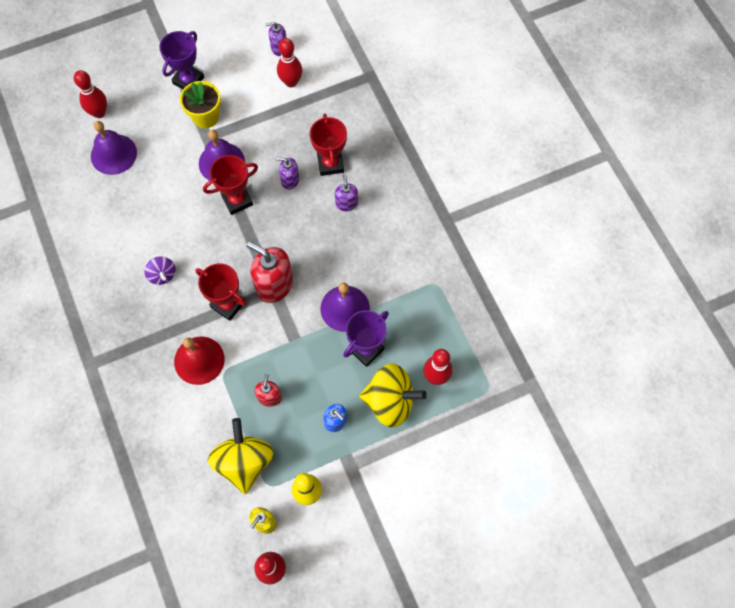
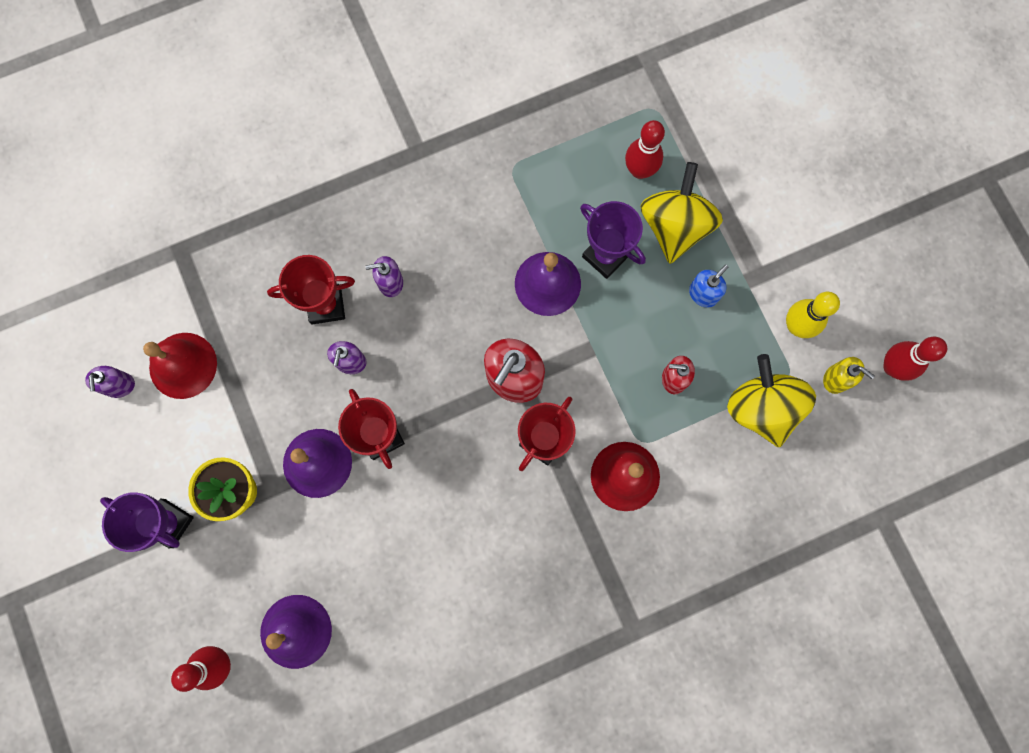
camera: 90 degrees left, 10 degrees up
(162, 275) = (498, 537): purple spinning top -> none
(244, 462) = (761, 408): yellow spinning top -> yellow spinning top turned 75 degrees clockwise
(291, 82) = (183, 365): red bowling pin -> red bell

